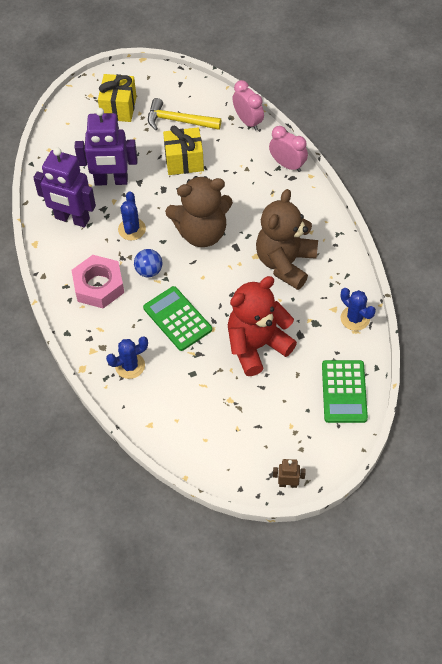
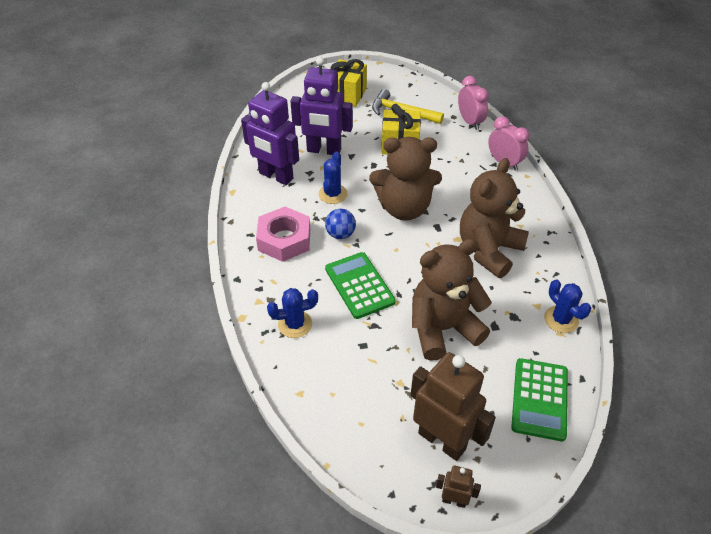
camera: 10 degrees right, 10 degrees down
(257, 346) = (443, 328): red teddy bear -> brown teddy bear
(272, 440) = (442, 440): none -> brown robot

